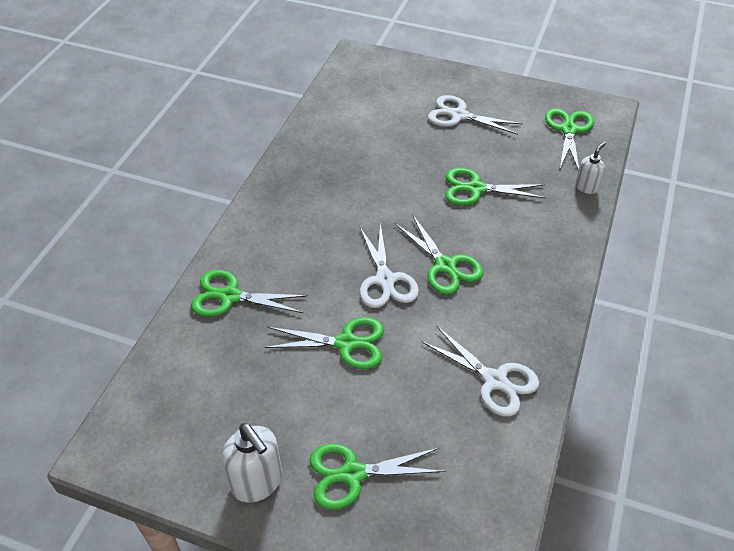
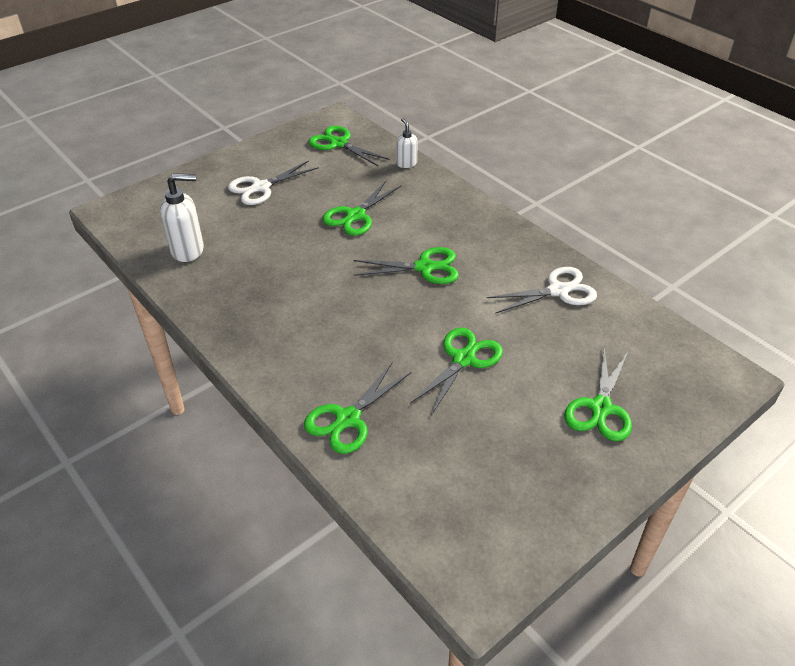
camera: 60 degrees left, 5 degrees down
(257, 482) = (577, 475): white soap dispenser -> white soap dispenser (188, 250)
(385, 280) = (412, 307): white scissors -> none

